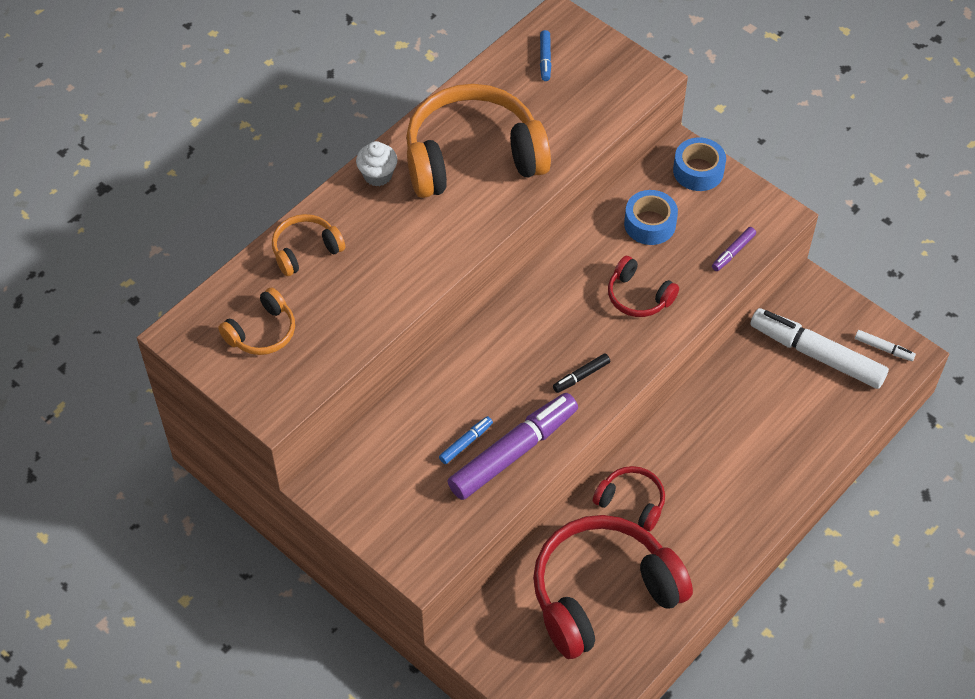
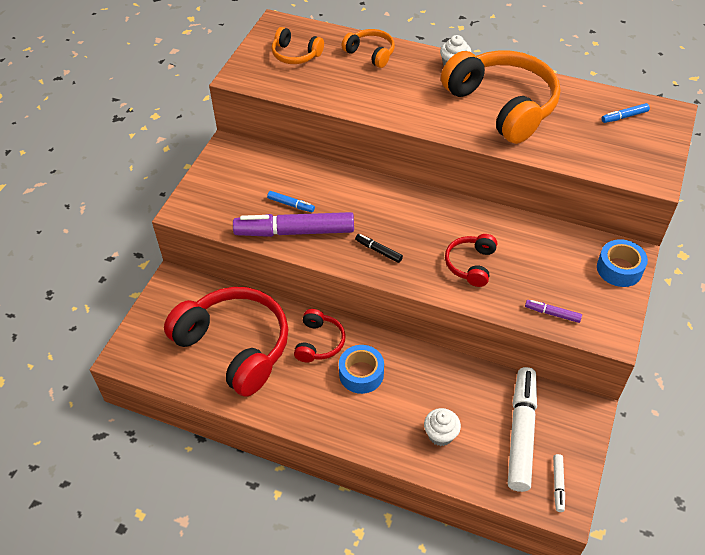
camera: 70 degrees right, 5 degrees down
(513, 452) = (294, 232): purple marker -> purple marker turned 150 degrees clockwise
(650, 224) = (545, 253): blue tape -> blue tape (361, 374)
(795, 426) = (440, 435): none -> white cupcake

